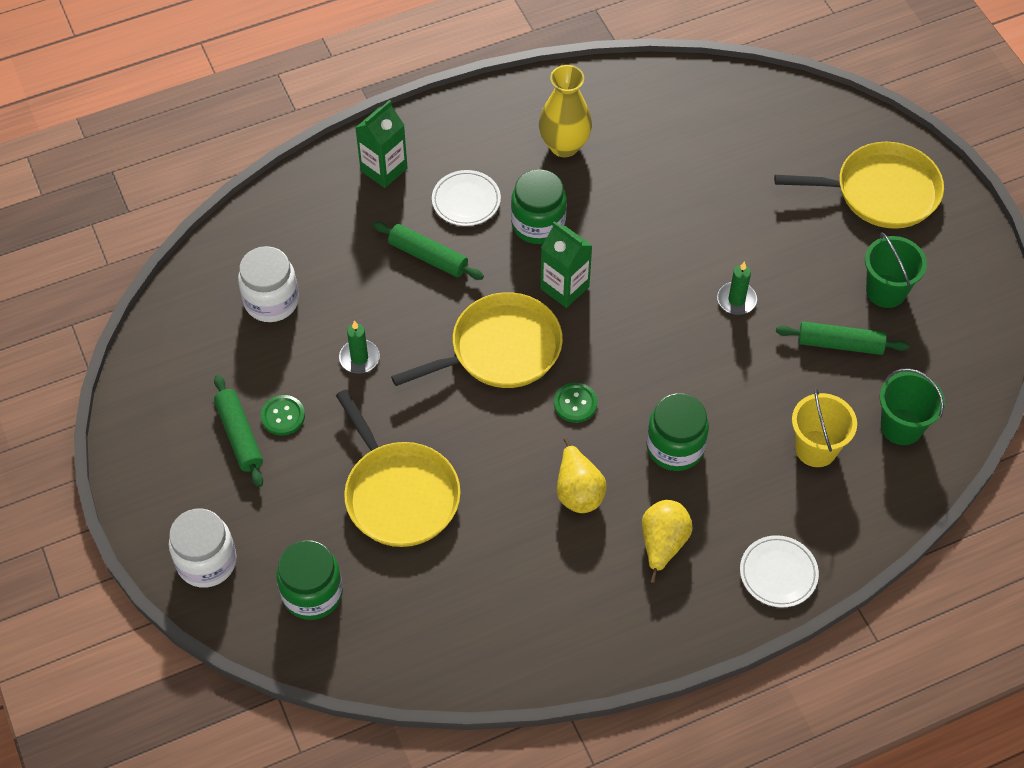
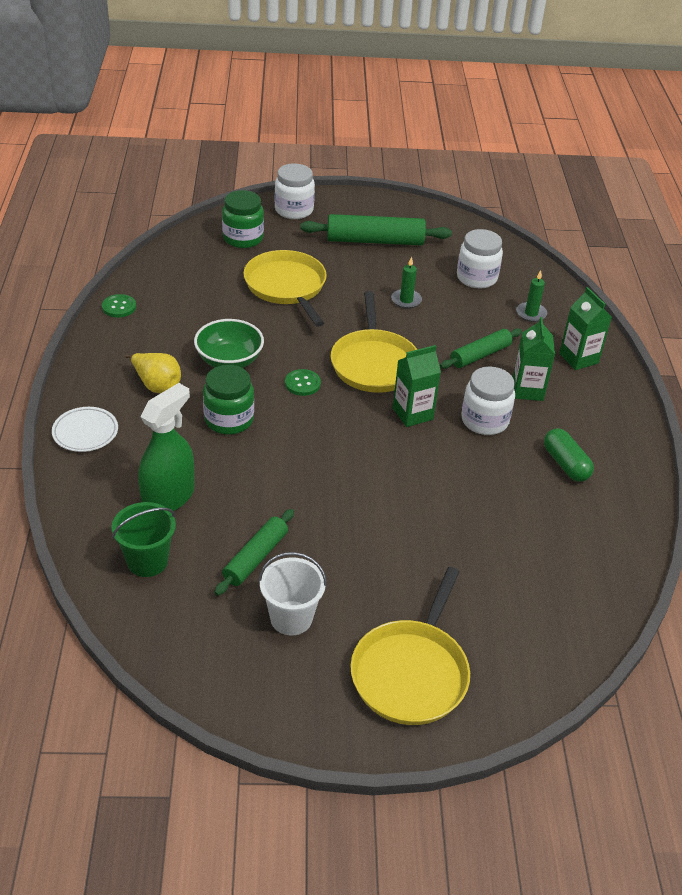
camera: 110 degrees right, 15 degrees down
(239, 435) = (375, 241): green rolling pin -> green rolling pin, size x1.60
(283, 416) = (379, 259): green button -> green button (119, 307)
(399, 494) = (287, 287): yellow pan -> yellow pan turned 75 degrees clockwise
(466, 201) = (527, 390): white plate -> green carton
(538, 224) = (484, 420): green jar -> white jar
(564, 146) = (565, 464): yellow vase -> green capsule
(578, 491) = (229, 361): yellow pear -> green bowl
(736, 300) = (342, 509): green candle -> green candle (531, 313)
(816, 448) = (168, 497): yellow bucket -> green spray bottle
(886, 291) = (291, 618): green bucket -> white bucket

